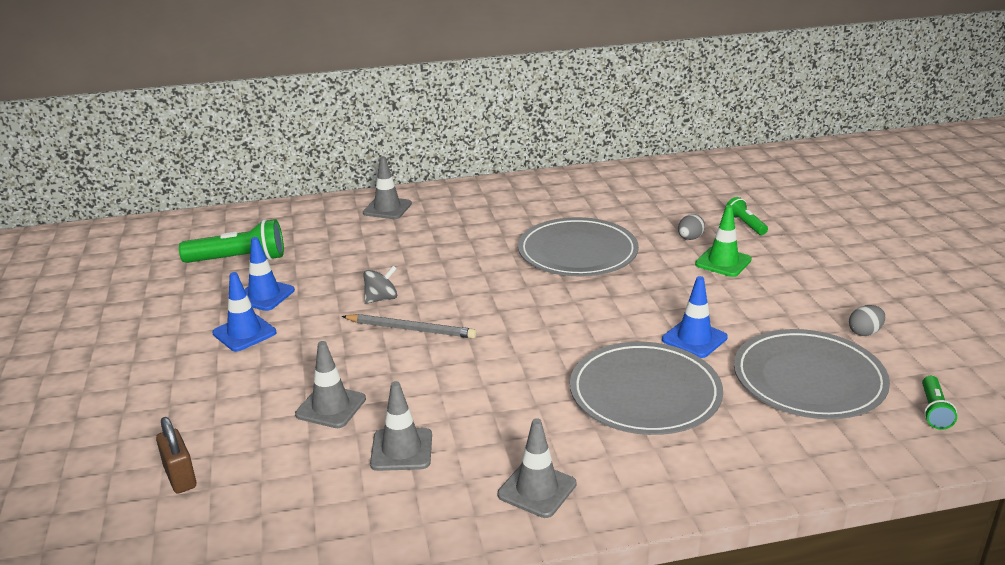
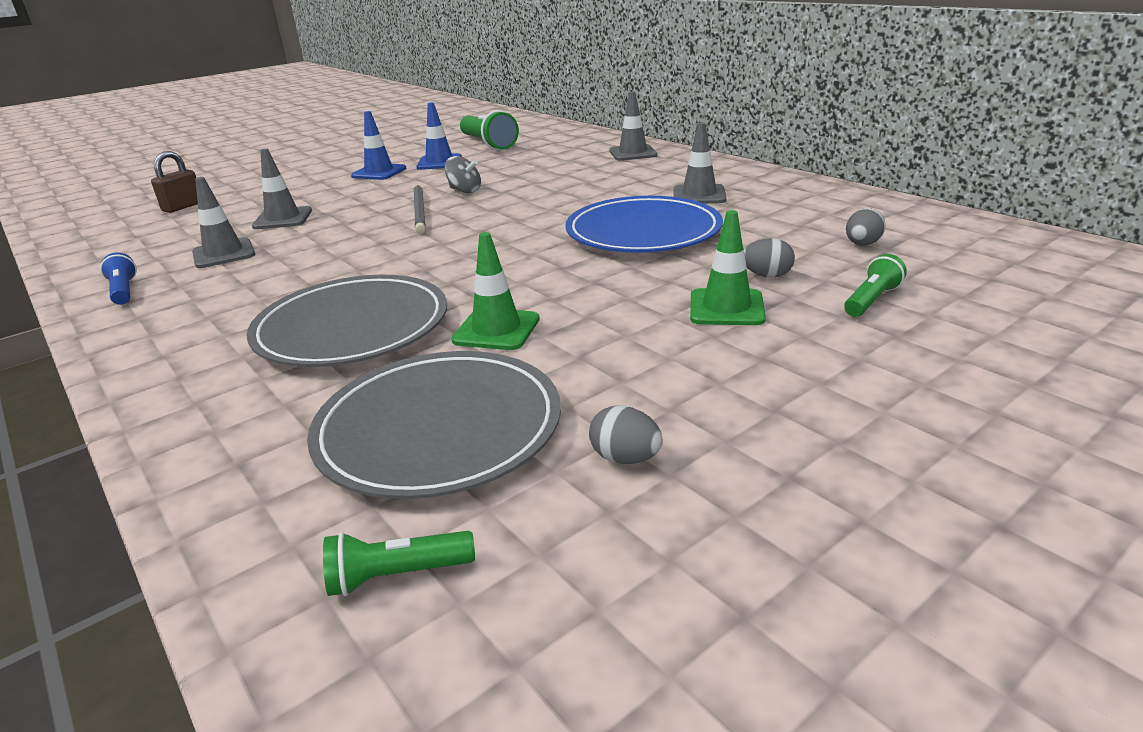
camera: 65 degrees right, 0 degrees up
(446, 517) = (124, 291): none -> blue flashlight
(537, 489) = (163, 315): grey traffic cone -> grey traffic cone (699, 195)
(577, 252) = (643, 232): grey plate -> blue plate
(671, 200) = (862, 244): none -> grey egg
(694, 339) = (496, 330): blue traffic cone -> green traffic cone

